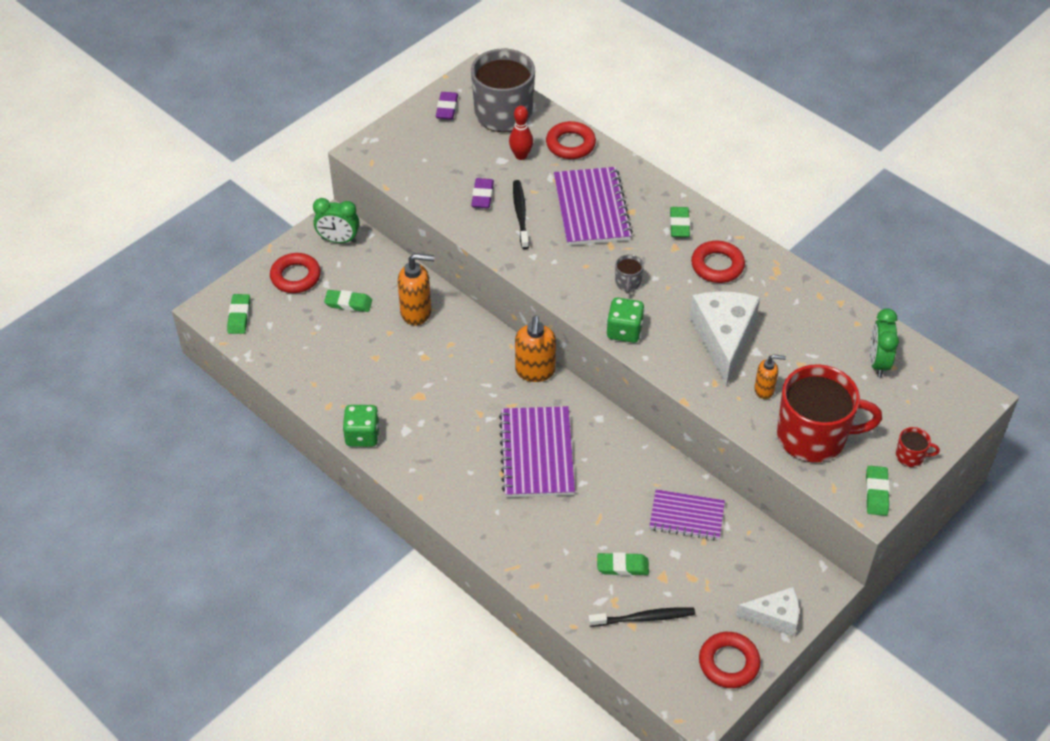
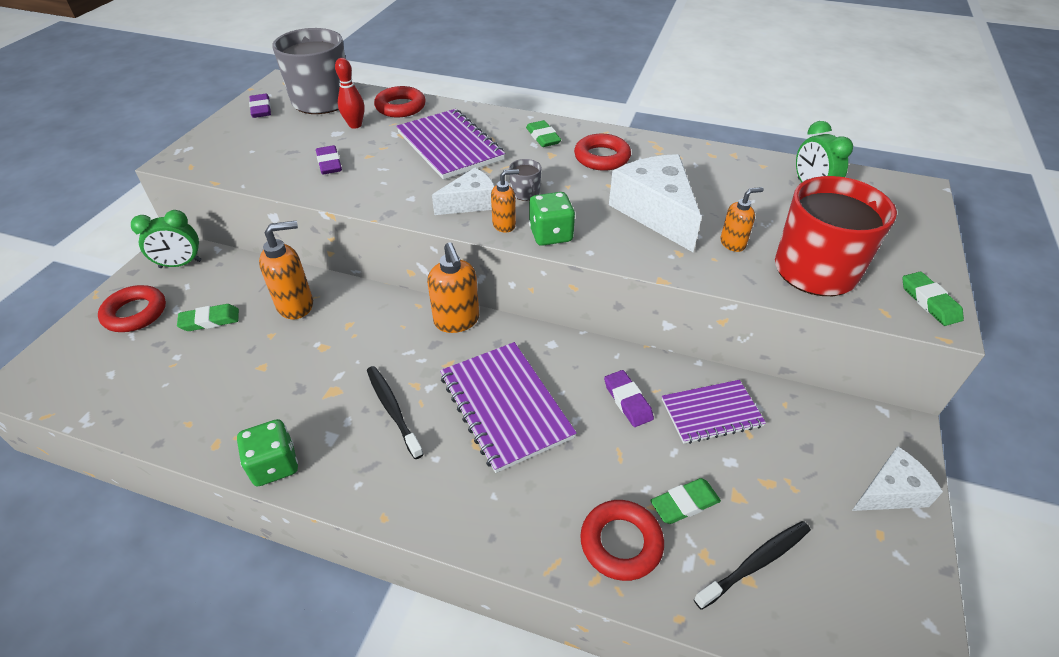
camera: 25 degrees left, 5 degrees down
(239, 316) = (65, 377): green eraser -> none
(520, 214) = (378, 167): black toothbrush -> black toothbrush (392, 409)
(578, 278) = (470, 203): none -> white cheese
(593, 309) = (504, 225): none -> orange soap dispenser
(629, 484) = (627, 401): none -> purple eraser
(728, 663) = (894, 579): red ring -> red ring (621, 543)
(910, 456) = (921, 256): red mug -> none

